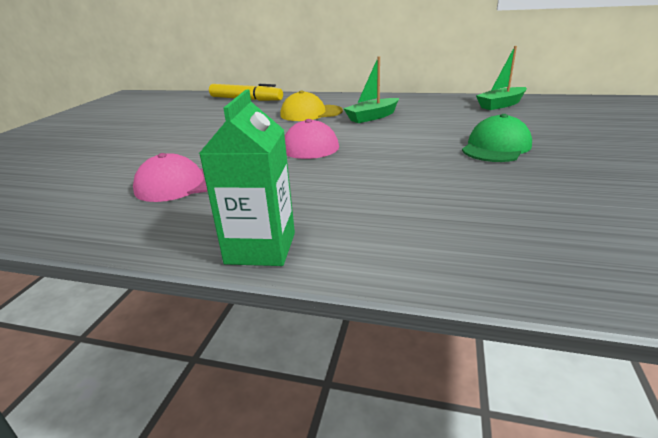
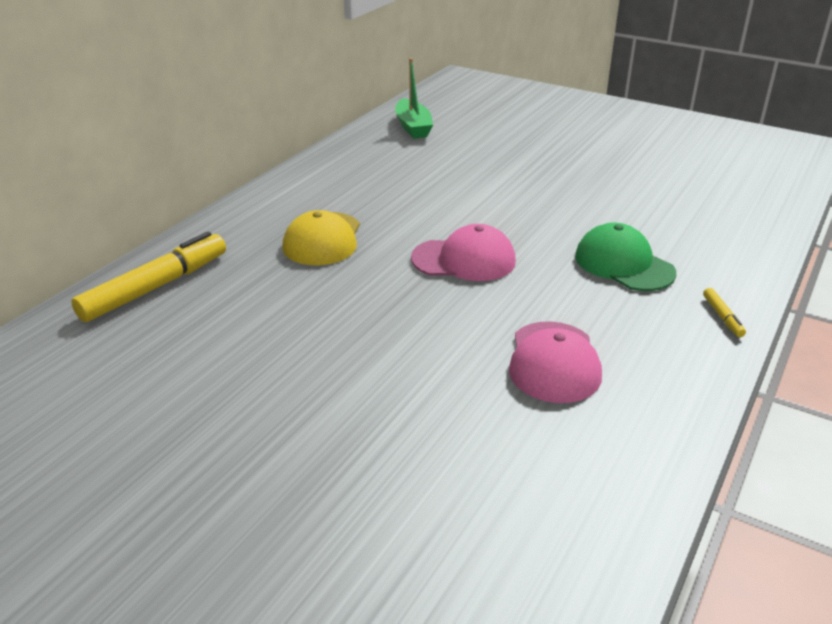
camera: 75 degrees left, 5 degrees up
(261, 248) = (722, 317): green carton -> yellow marker
(372, 117) = (387, 202): green boat -> none
(496, 147) = (544, 167): green cap -> green cap (623, 264)

